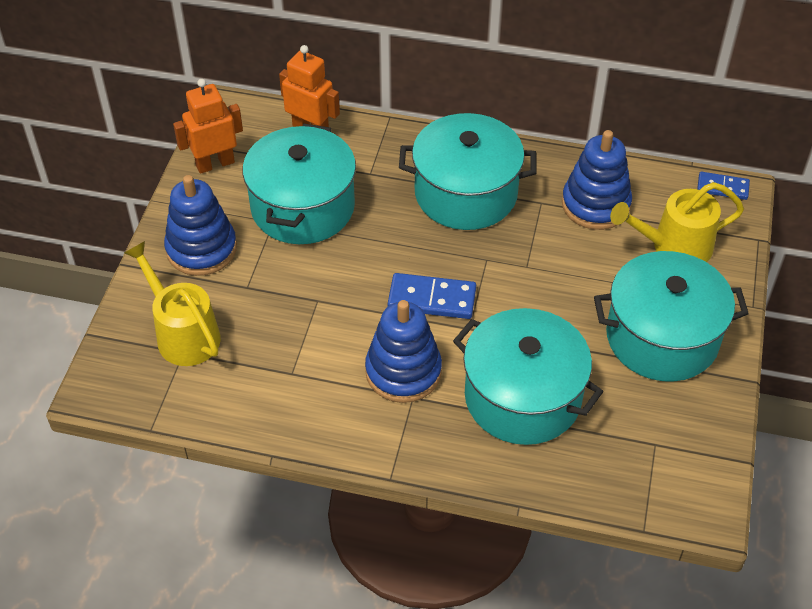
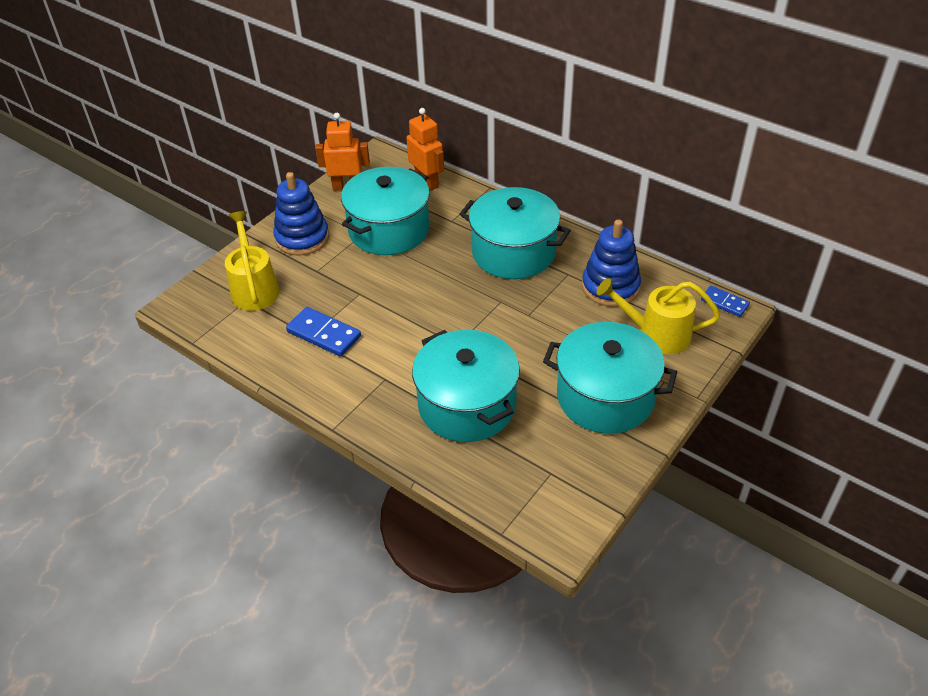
camera: 25 degrees right, 5 degrees down
(403, 371) = (389, 359): blue stacking toy -> none
(432, 299) = (442, 316): blue domino -> blue domino (324, 334)

